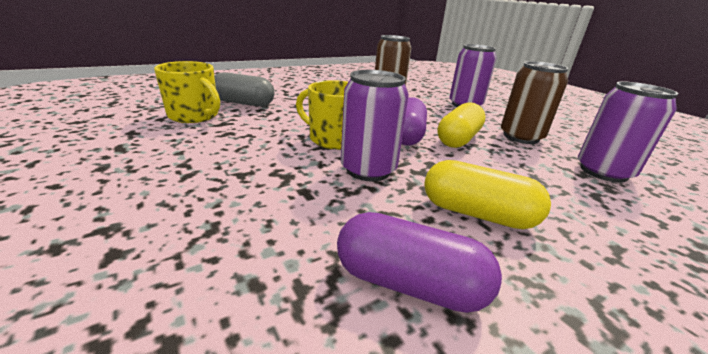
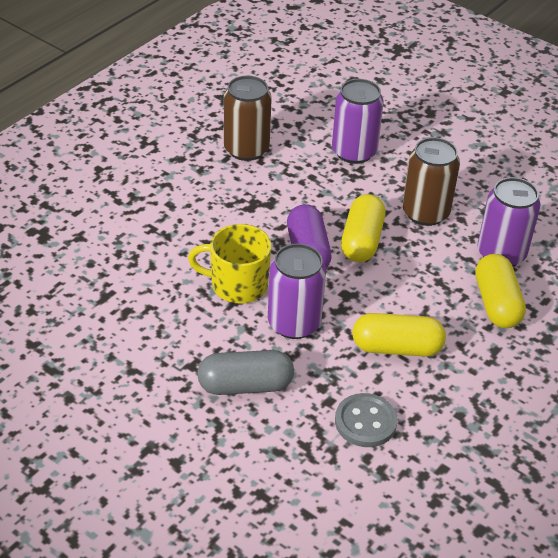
camera: 20 degrees left, 15 degrees up
(194, 116) = (62, 293): yellow mug -> none
(243, 103) = (88, 245): grey capsule -> grey capsule (245, 385)
(409, 283) = (365, 422): purple capsule -> grey button
(608, 205) = (496, 303): none -> yellow capsule

